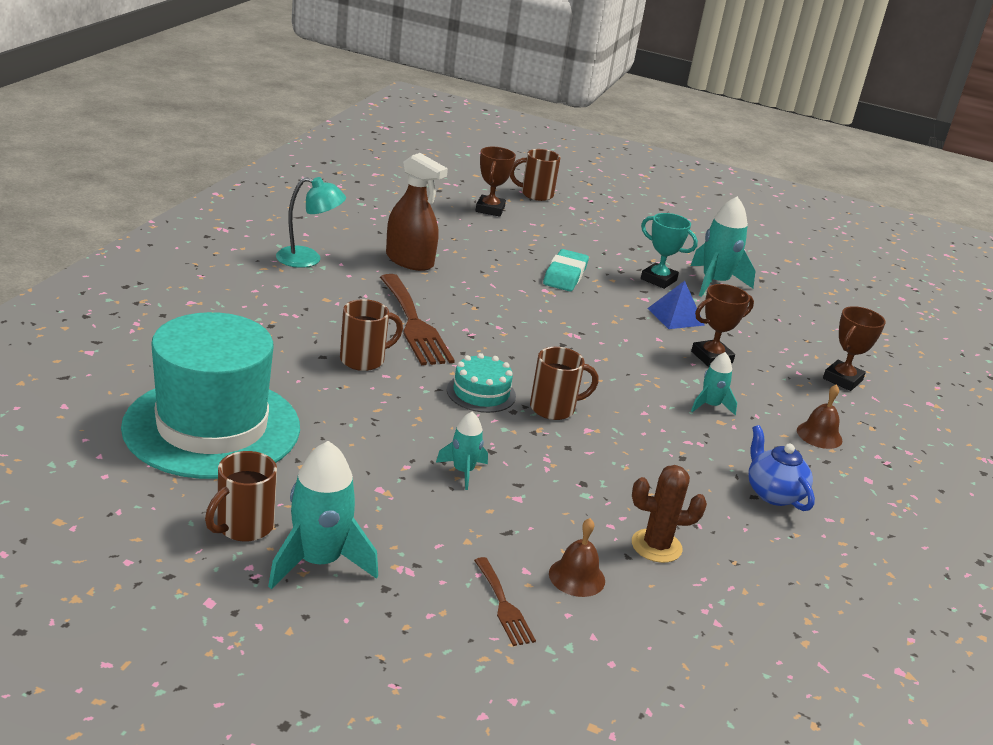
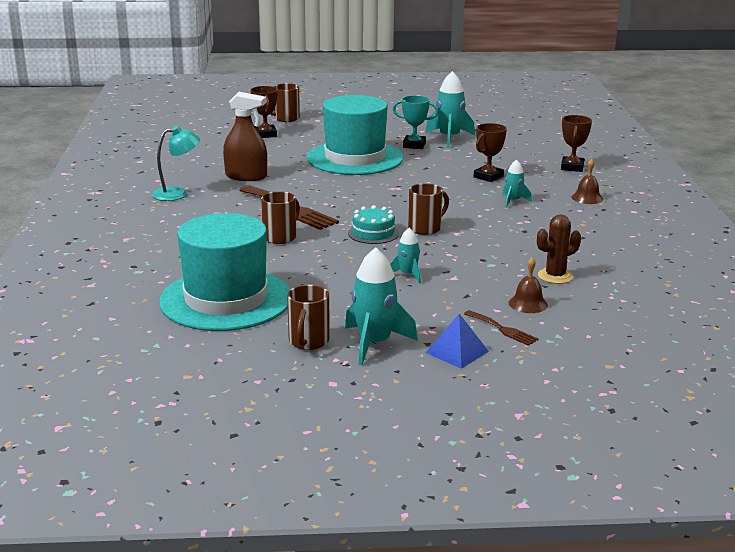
camera: 20 degrees left, 5 degrees down
(565, 275) = (355, 158): turquoise eraser -> turquoise hat
(675, 316) = (445, 162): blue pyramid -> blue pyramid (457, 352)
(773, 493) = (591, 233): blue teapot -> none

